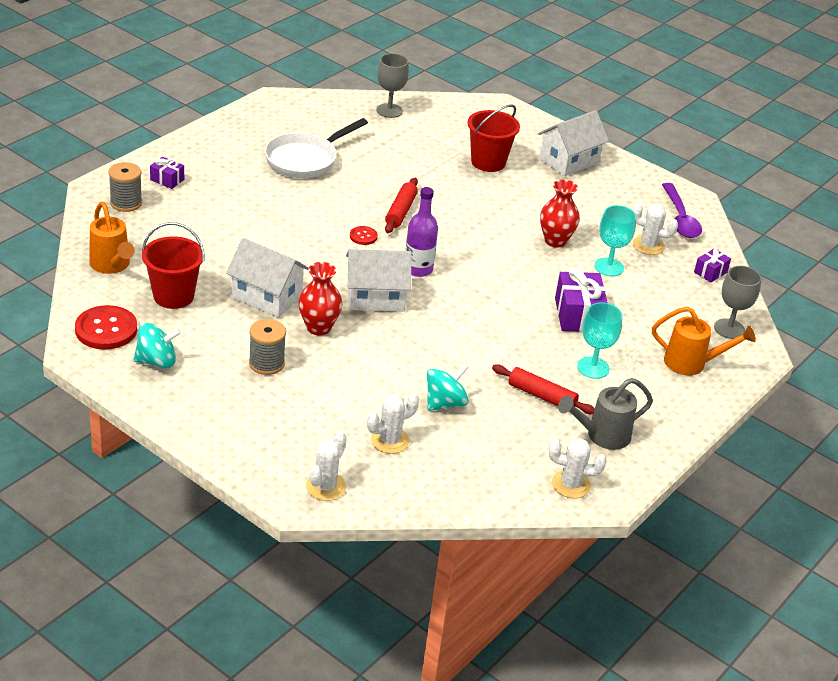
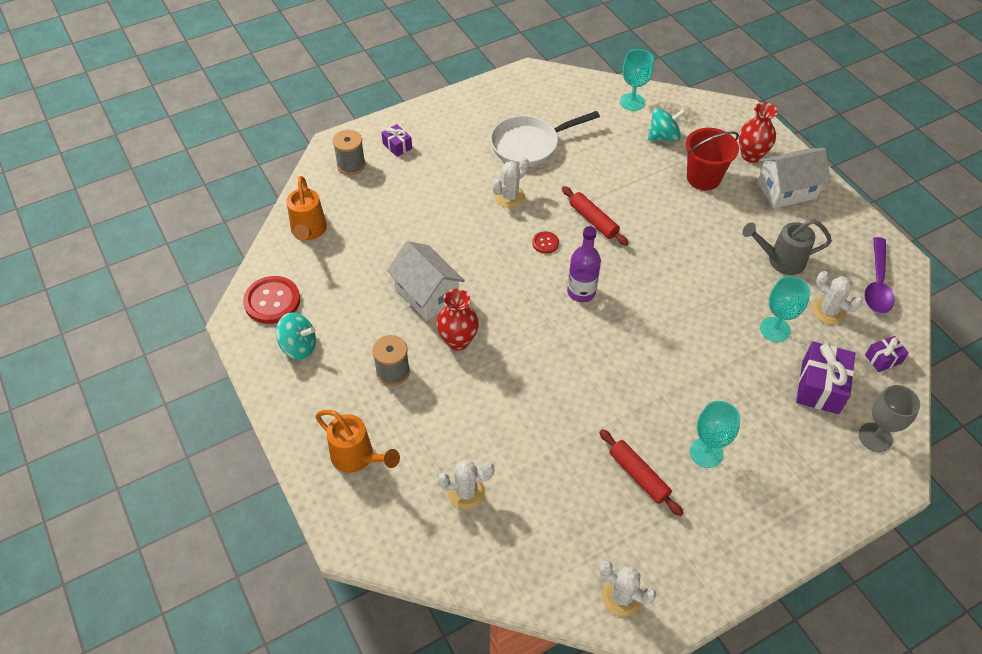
camera: 25 degrees right, 15 degrees up
(173, 296) = (345, 276): red bucket -> none
(325, 486) = (382, 532): white cactus -> white cactus (509, 197)
(375, 297) = (526, 317): white house -> none
(389, 110) = (632, 102): grey goblet -> turquoise goblet
(400, 211) = (593, 220): red rolling pin -> red rolling pin turned 75 degrees counterclockwise
(445, 403) = (538, 460): turquoise spinning top -> turquoise spinning top (663, 137)
(555, 241) = (732, 285): red vase -> red vase (751, 155)
(578, 315) = (718, 382): purple gift -> purple gift (820, 387)
(602, 436) = (680, 542): grey watering can -> grey watering can (780, 260)
(691, 363) = (815, 473): orange watering can -> orange watering can (357, 457)

